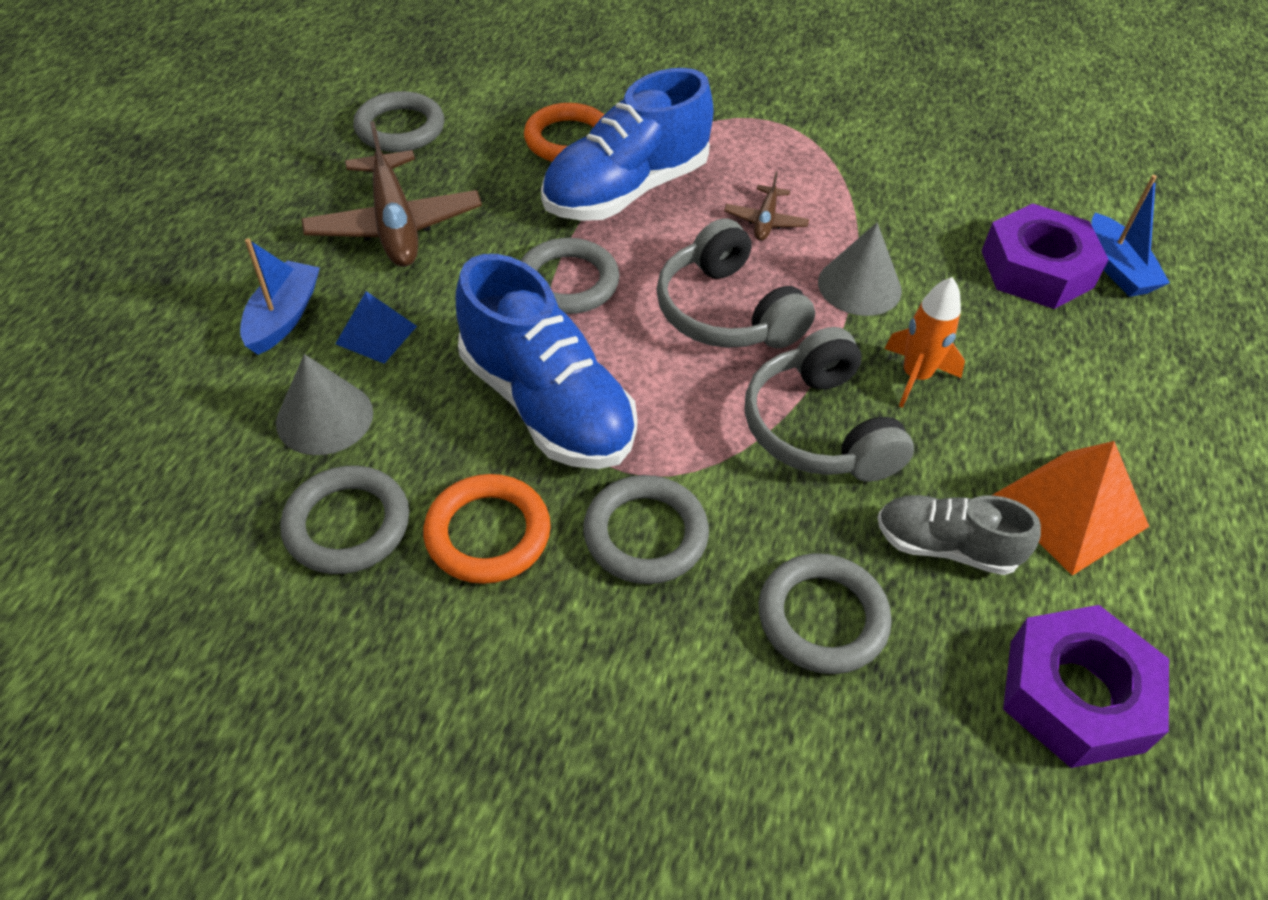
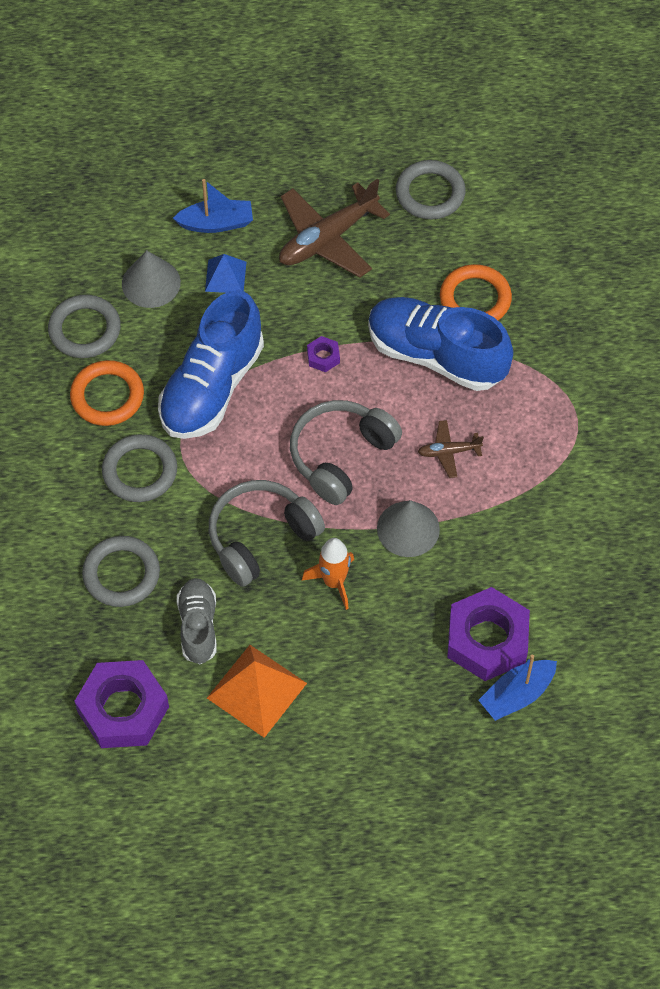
camera: 70 degrees right, 10 degrees up
(568, 282) = (323, 357): grey ring -> purple nut

